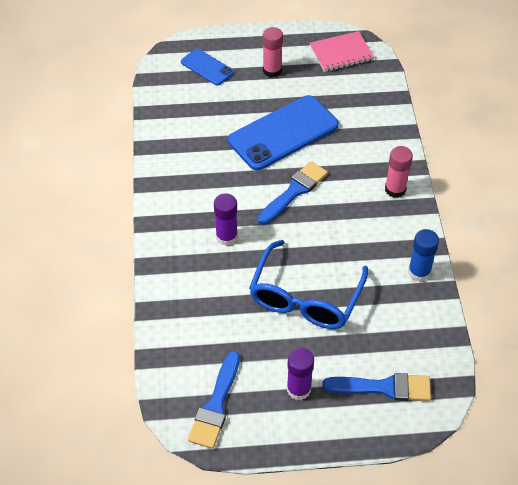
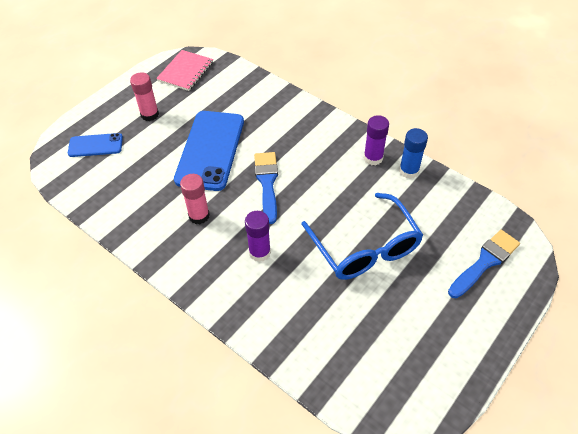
camera: 45 degrees left, 0 degrees up
(216, 405) = (406, 381): blue brush -> none
(298, 389) = (441, 314): purple glue stick -> purple glue stick (373, 158)
(395, 189) = (329, 131): pink glue stick -> pink glue stick (199, 216)

